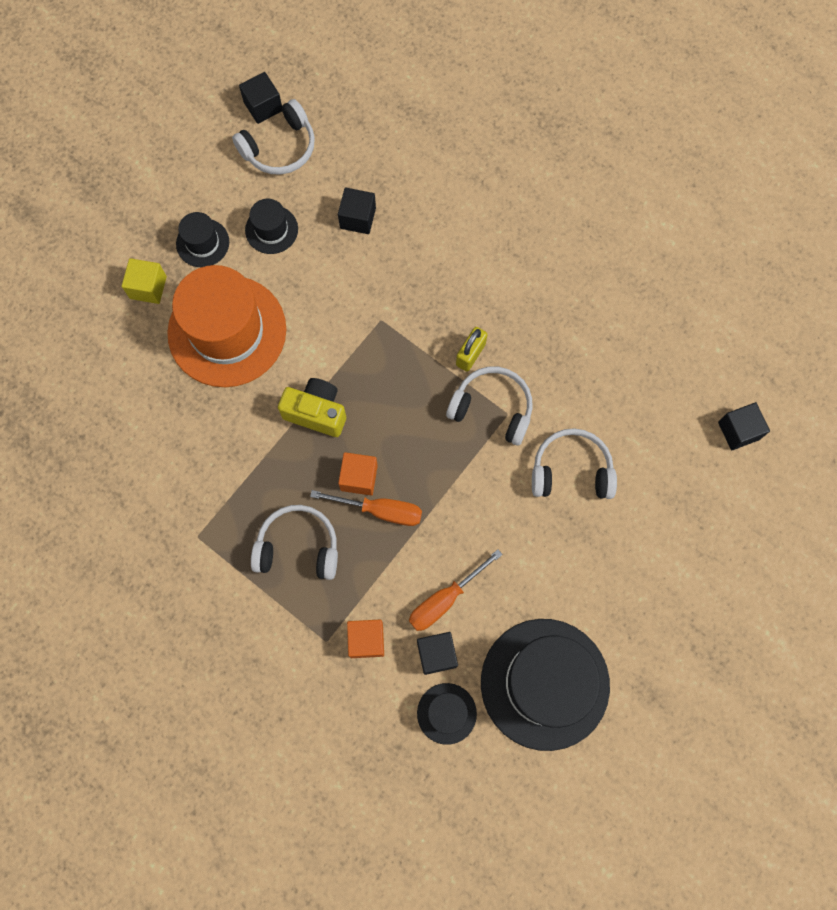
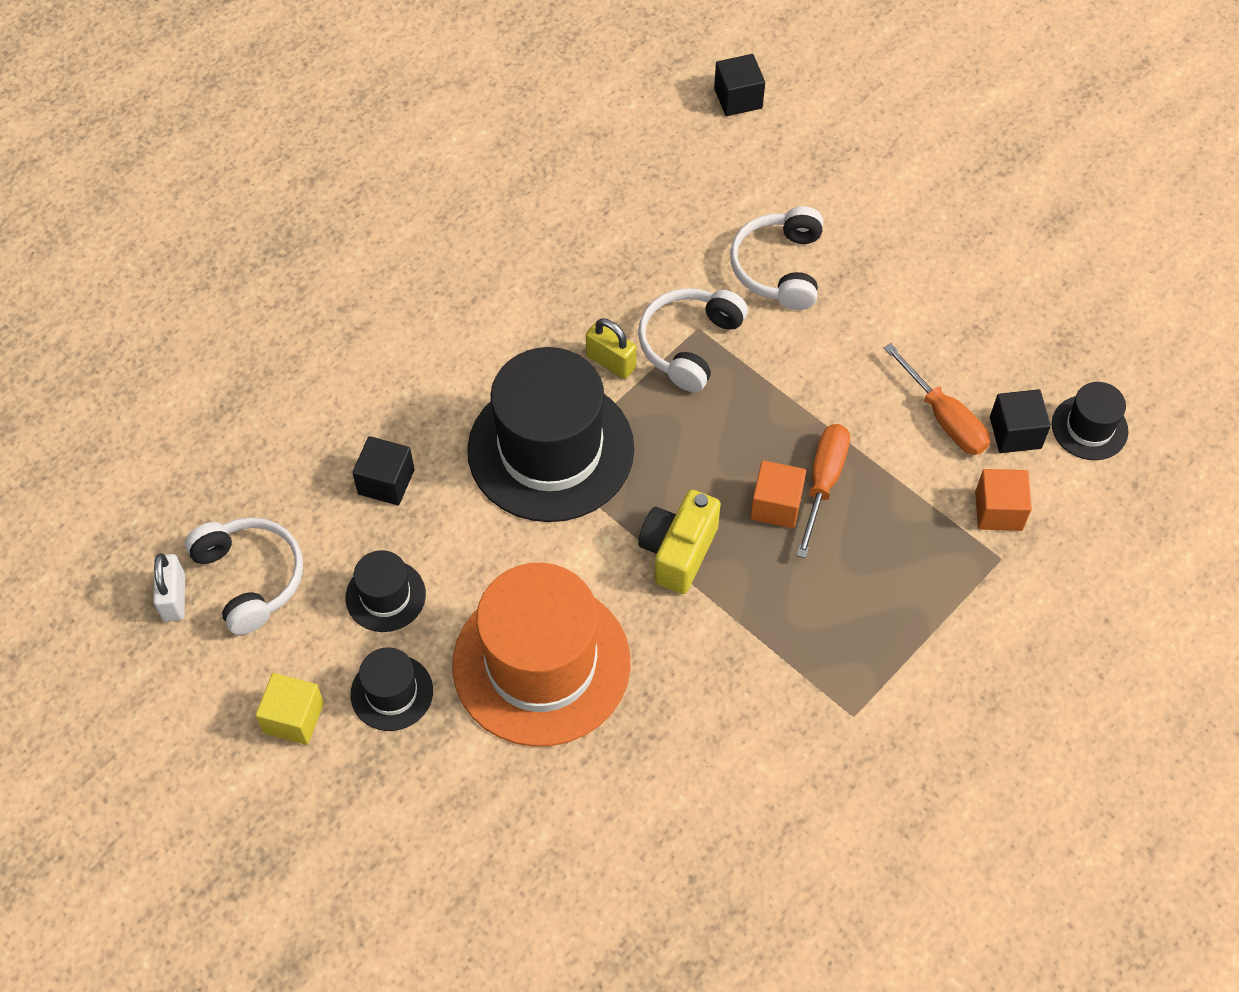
camera: 85 degrees left, 15 degrees down
(148, 287) = (455, 774): yellow cube -> yellow cube (294, 718)
(263, 106) = (174, 597): black cube -> white padlock
(298, 547) = (872, 585): white headphones -> none
(545, 683) = (1048, 321): black hat -> black hat (550, 449)

